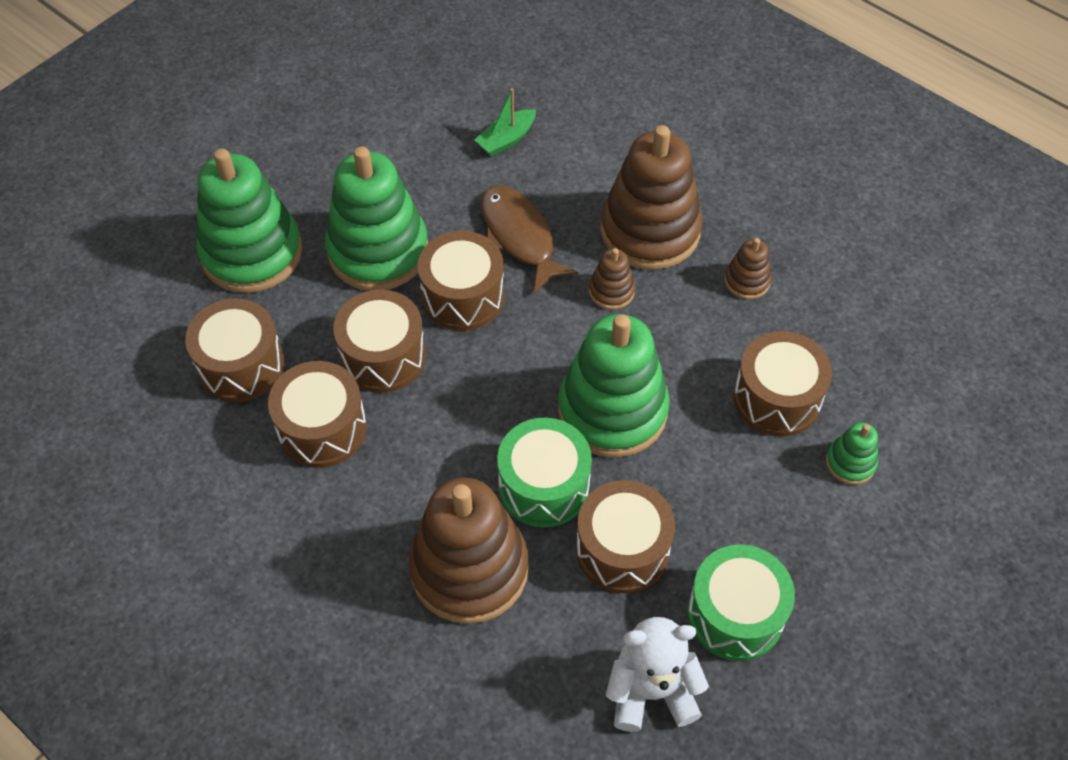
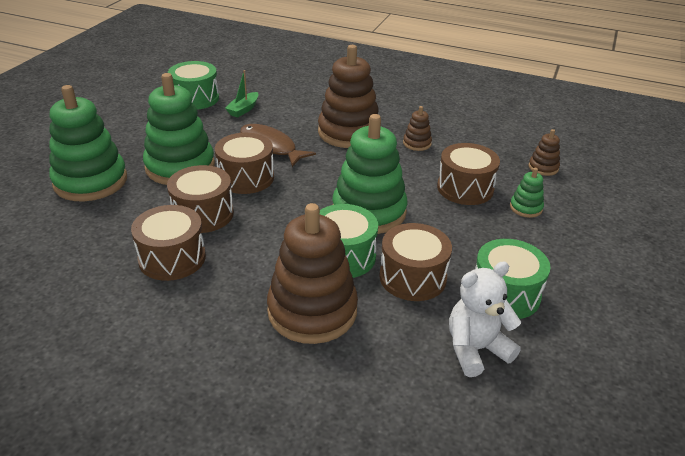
camera: 20 degrees left, 20 degrees down
(241, 365) = (99, 237): brown drum -> none
(441, 96) = (195, 98): none -> green drum
(611, 291) = (339, 160): brown stacking toy -> brown stacking toy (543, 167)

